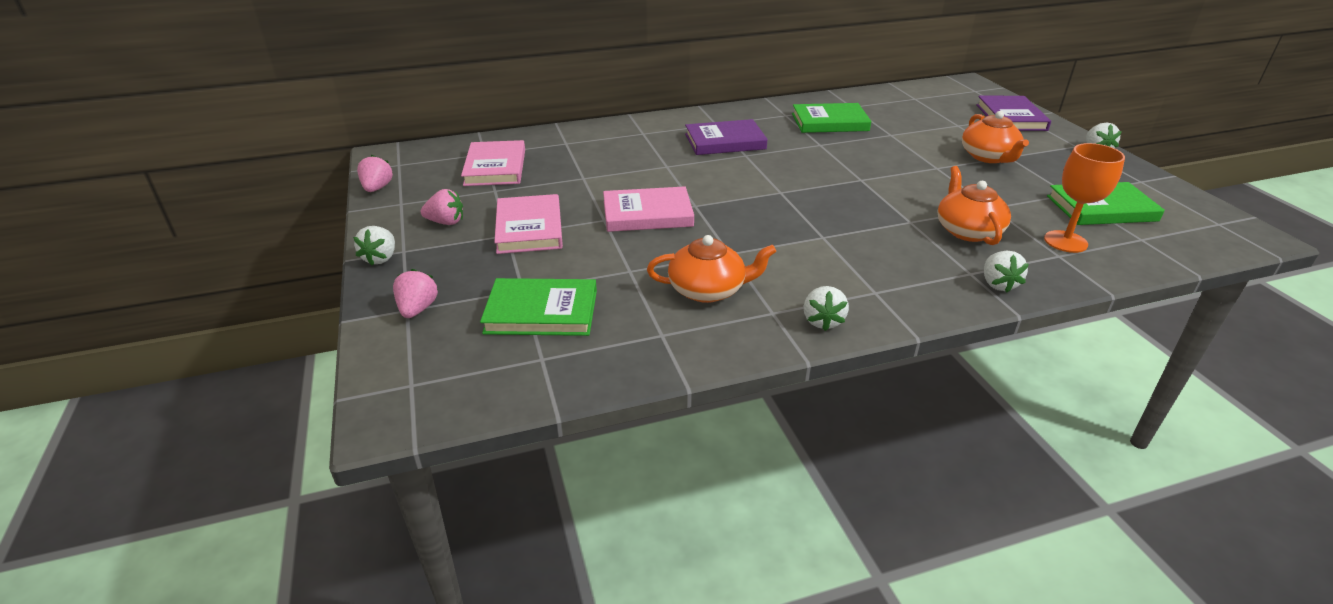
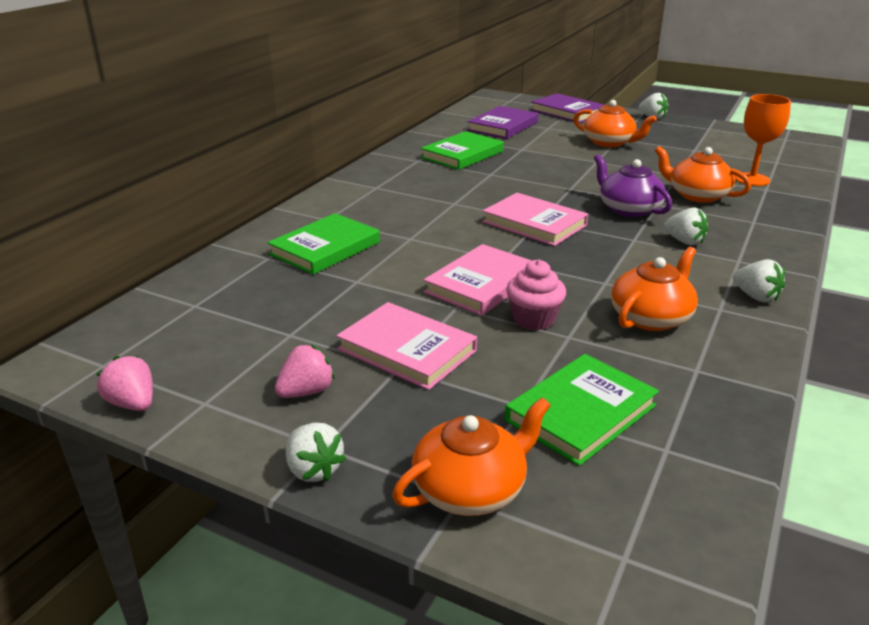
camera: 45 degrees left, 5 degrees down
(417, 309) = (471, 489): pink strawberry -> orange teapot
(495, 167) = (240, 313): pink book -> pink book (534, 223)
(631, 250) = (533, 319): none -> pink cupcake
(725, 141) = (415, 199): purple book -> purple book (503, 126)
(873, 214) = (628, 209): none -> purple teapot
(998, 284) = (778, 221): white strawberry -> white strawberry (684, 241)
(1101, 208) = (726, 152): green book -> green book (325, 248)

